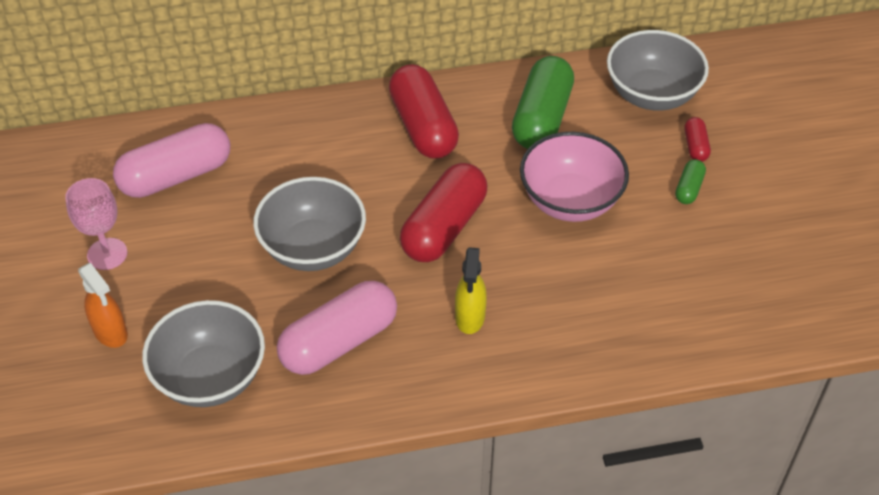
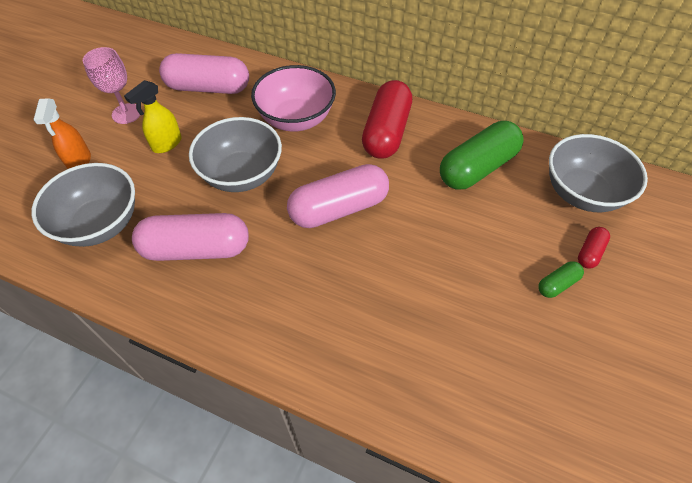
camera: 35 degrees right, 5 degrees up
(444, 227) = (339, 208): red capsule -> pink capsule
(470, 317) = (298, 286): yellow spray bottle -> yellow spray bottle (167, 144)
(570, 201) = (449, 240): pink bowl -> pink bowl (296, 119)

